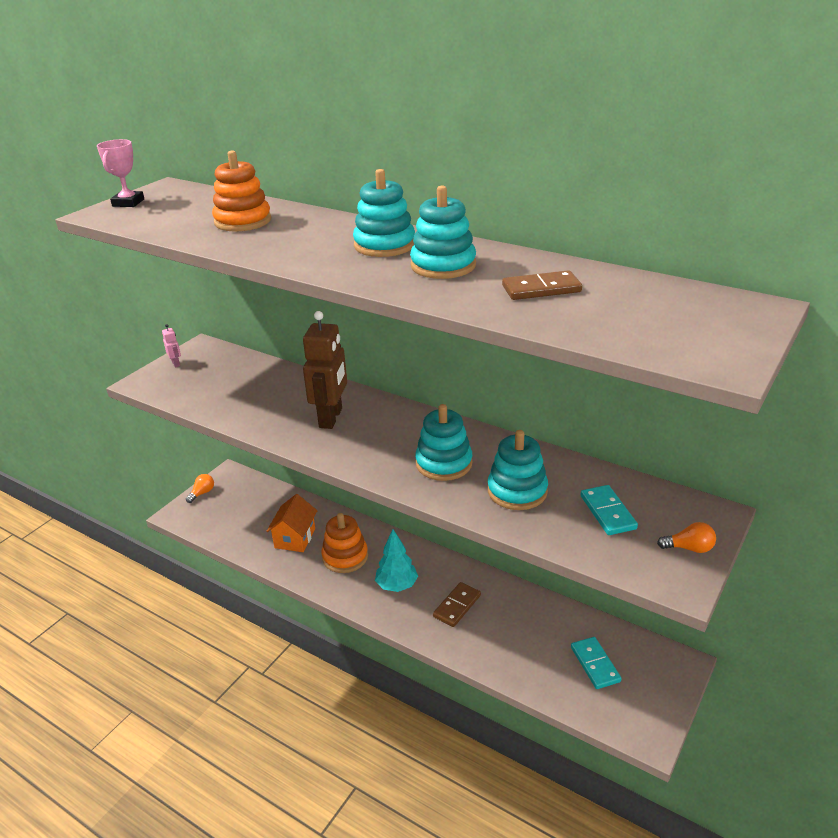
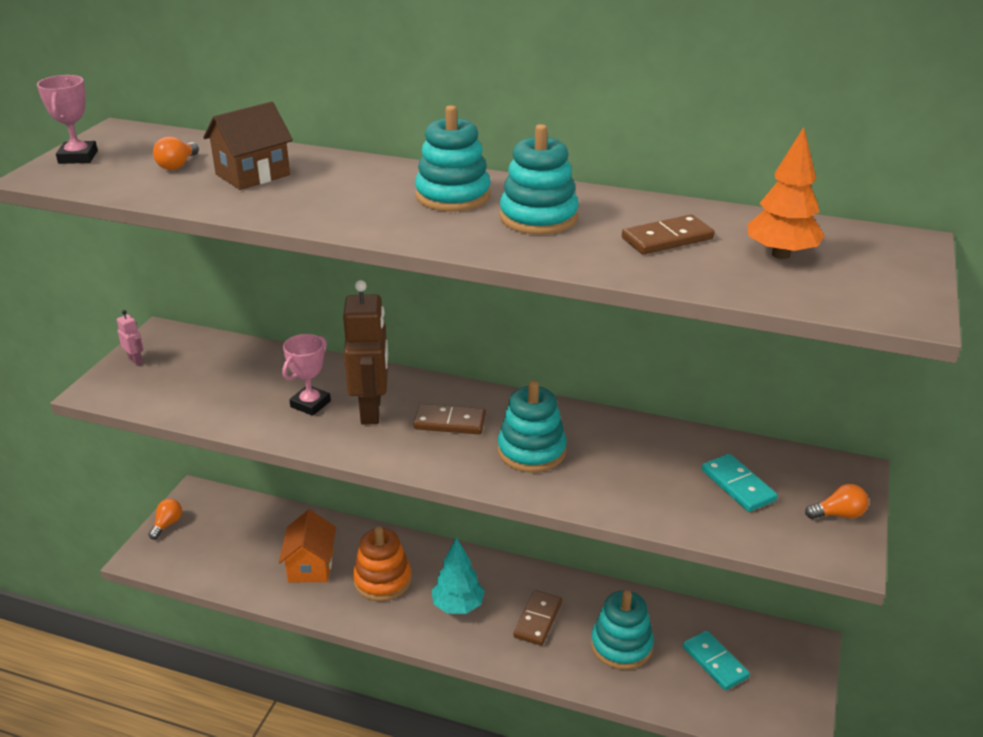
camera: 15 degrees left, 0 degrees up
(193, 212) = (177, 165): none -> orange light bulb
(243, 221) = (253, 175): orange stacking toy -> brown house
(287, 408) = (310, 404): none -> pink trophy
(388, 433) = (450, 422): none -> brown domino
(517, 491) = (629, 474): turquoise stacking toy -> turquoise stacking toy (621, 645)
(634, 309) = (781, 254): none -> orange tree

